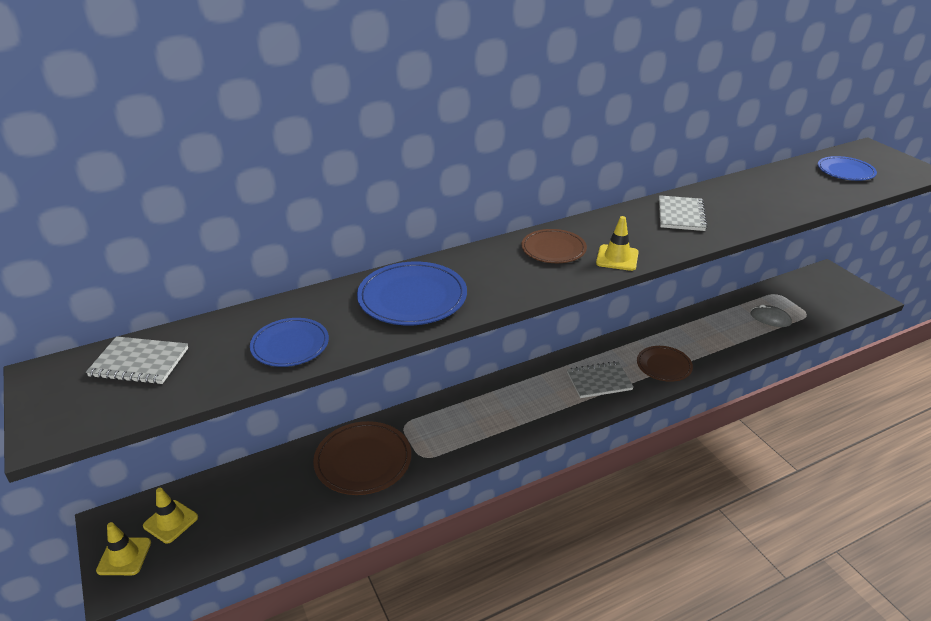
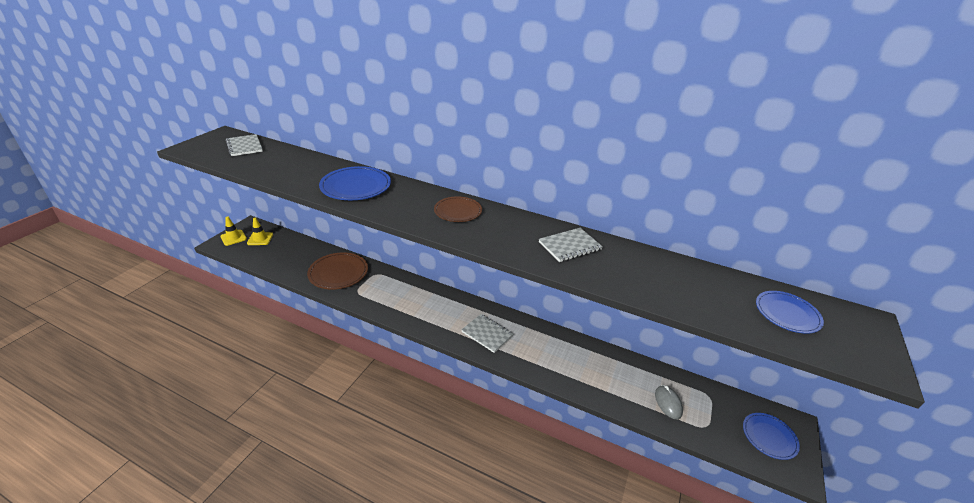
camera: 50 degrees right, 0 degrees up
(290, 345) = (284, 171): blue plate -> blue plate (769, 437)
(617, 258) = (474, 236): yellow traffic cone -> none
(664, 365) = (537, 359): brown plate -> none

